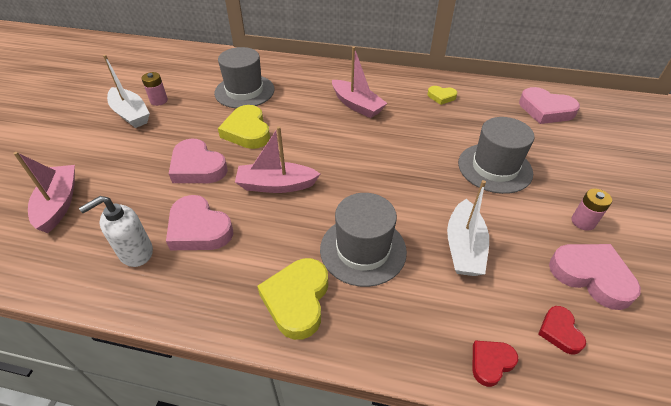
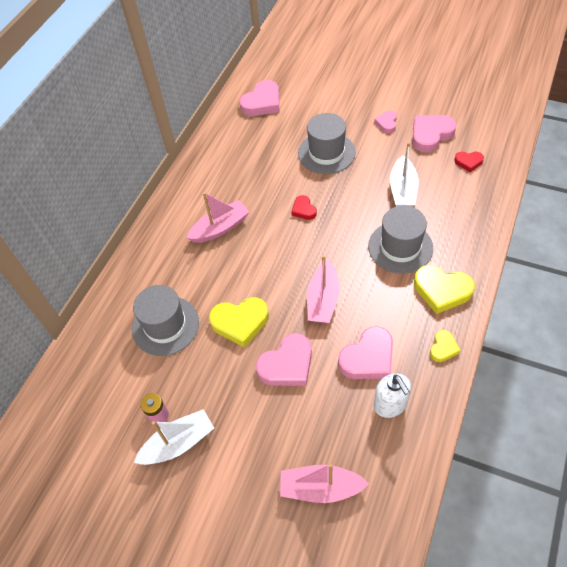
camera: 75 degrees left, 10 degrees up
(441, 97) = (224, 163): yellow heart -> yellow heart (443, 348)
(464, 247) = (403, 190): white boat -> white boat turned 75 degrees clockwise
(491, 363) = (488, 198): red heart -> red heart (304, 210)
(583, 222) = (386, 123): pink battery -> pink heart

